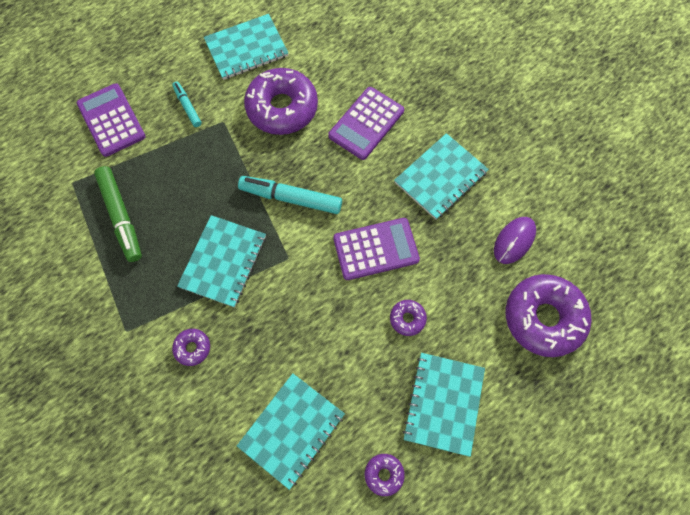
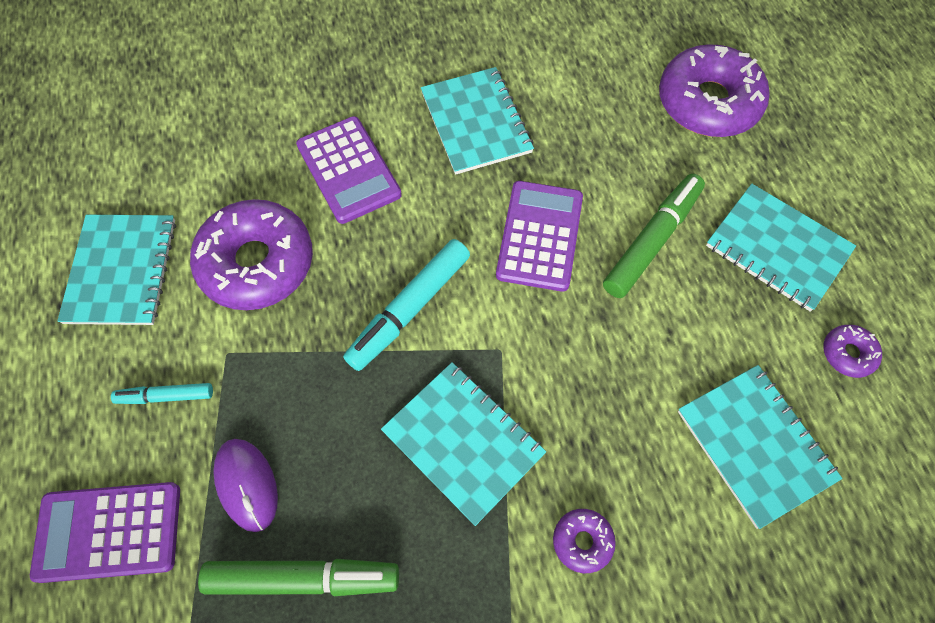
camera: 65 degrees left, 5 degrees down
(407, 319) = (652, 241): purple donut -> green marker
(514, 241) = (599, 87): purple mouse -> purple mouse (247, 485)

